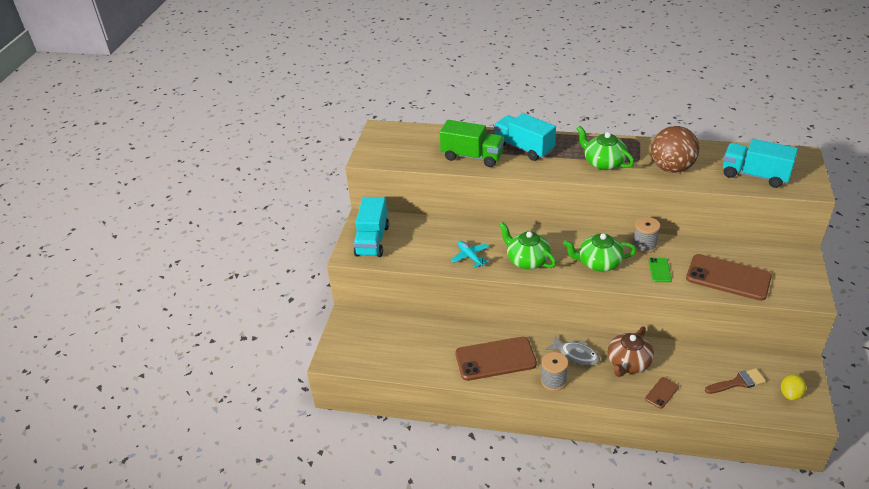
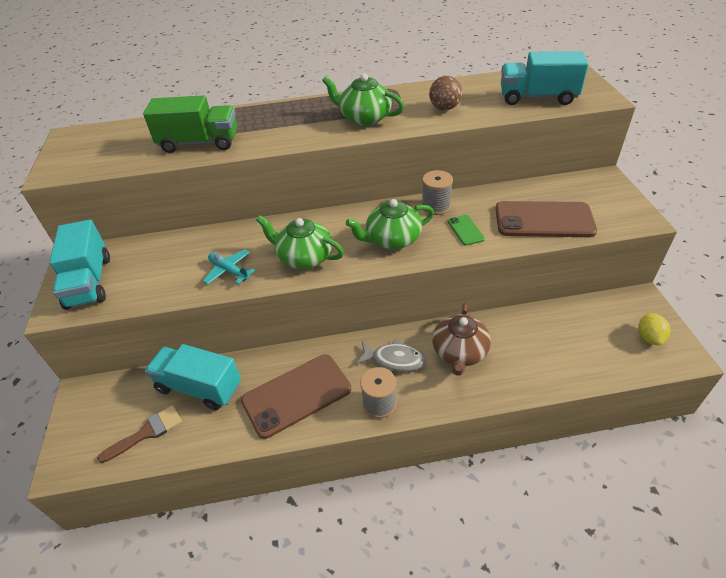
camera: 20 degrees left, 5 degrees up
(524, 148) = (263, 121): turquoise truck -> turquoise truck (199, 387)
(661, 393) = (513, 379): brown phone -> none
(671, 168) = (444, 108): brown ball -> brown ball, size x0.58
(738, 382) = (588, 339): brown brush -> brown brush (147, 432)

